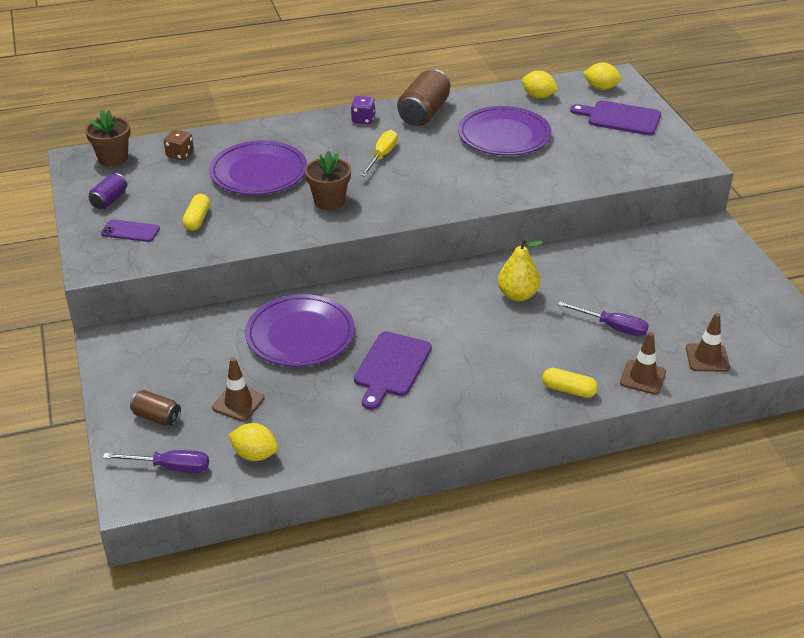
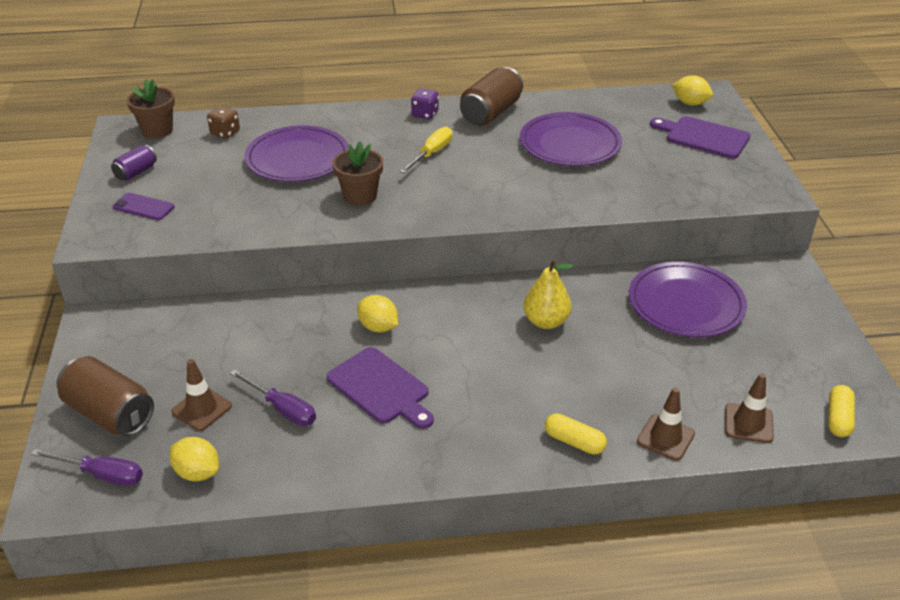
camera: 10 degrees right, 0 degrees up
(157, 417) = (110, 413): brown can -> brown can, size x1.81
(197, 219) = (216, 201): yellow capsule -> yellow capsule (838, 419)
(300, 335) = (294, 339): purple plate -> purple plate (686, 304)
(391, 367) = (380, 388): purple cutting board -> purple cutting board turned 75 degrees counterclockwise
(538, 96) = (619, 106): yellow lemon -> yellow lemon (378, 327)
(612, 327) = (644, 372): purple screwdriver -> purple screwdriver (282, 409)

